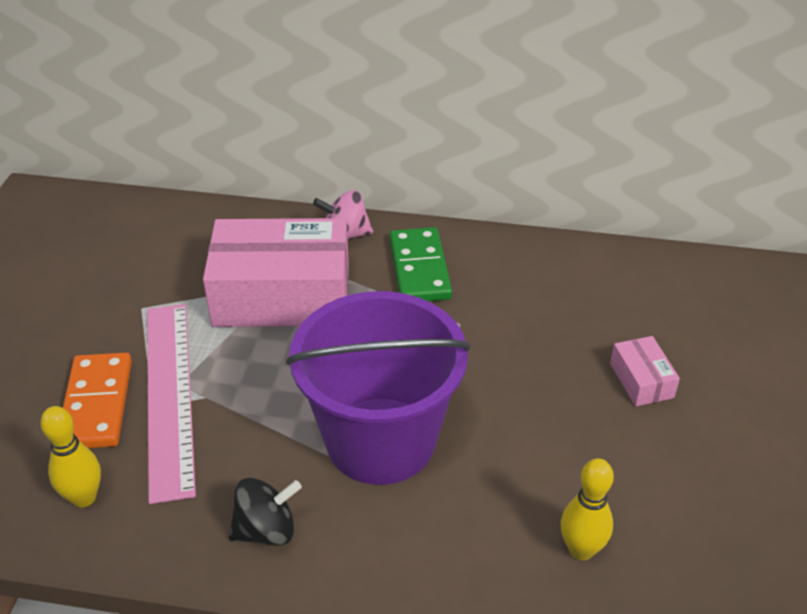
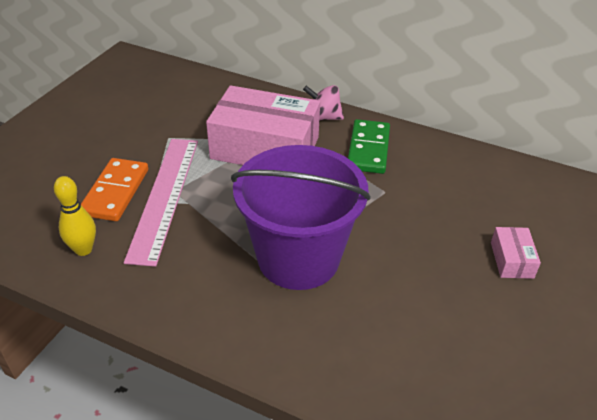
camera: 15 degrees right, 0 degrees up
(266, 530) = (195, 300): black spinning top -> none
(581, 550) = (422, 371): yellow bowling pin -> none

